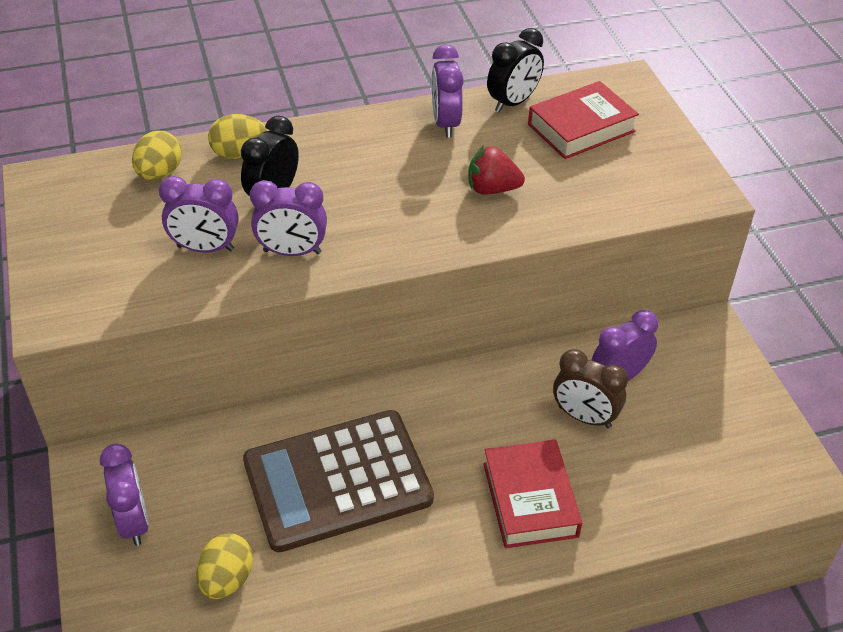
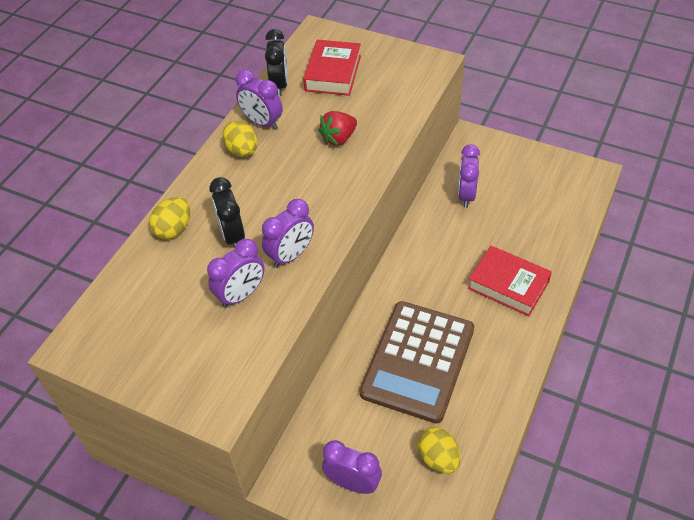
camera: 45 degrees left, 5 degrees up
(159, 173) = (144, 279): yellow egg -> yellow egg (242, 151)
(584, 417) = (477, 226): brown clock -> none

